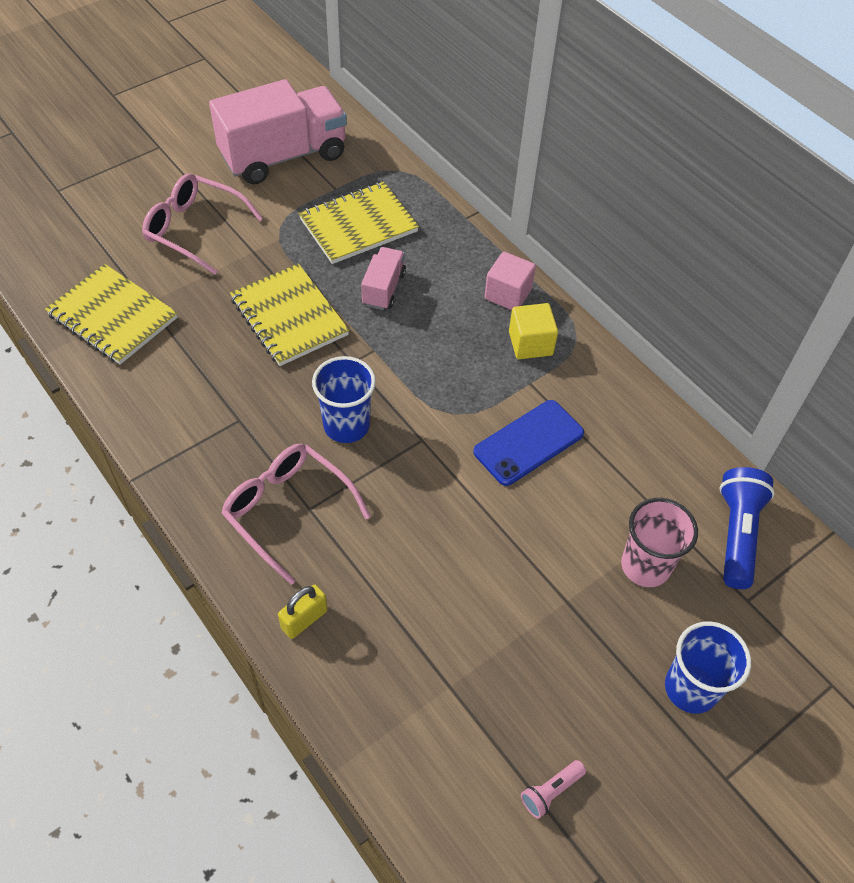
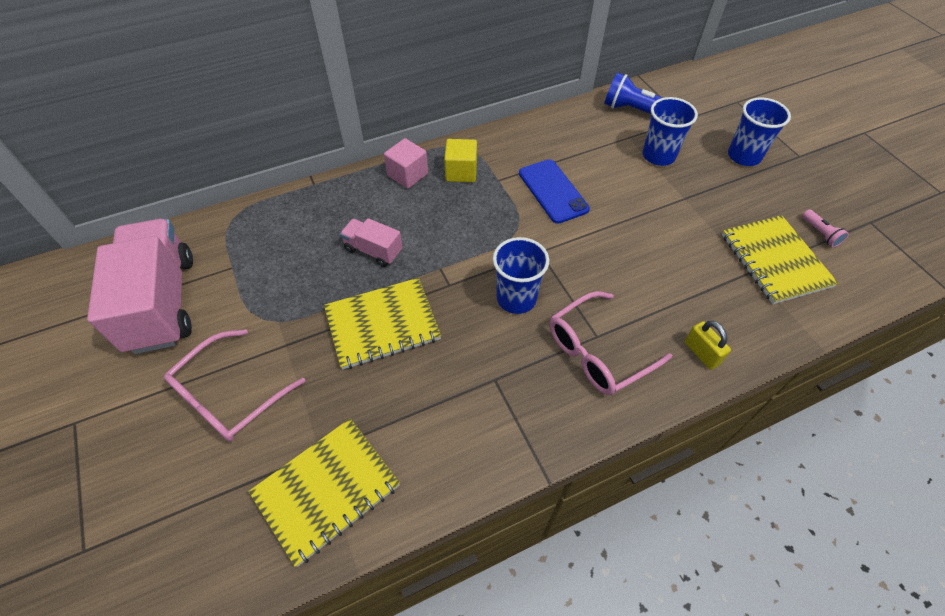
camera: 75 degrees left, 0 degrees up
(358, 225) = (289, 257): yellow notebook -> yellow notebook (774, 261)
(645, 565) = (658, 156): pink cup -> blue cup

